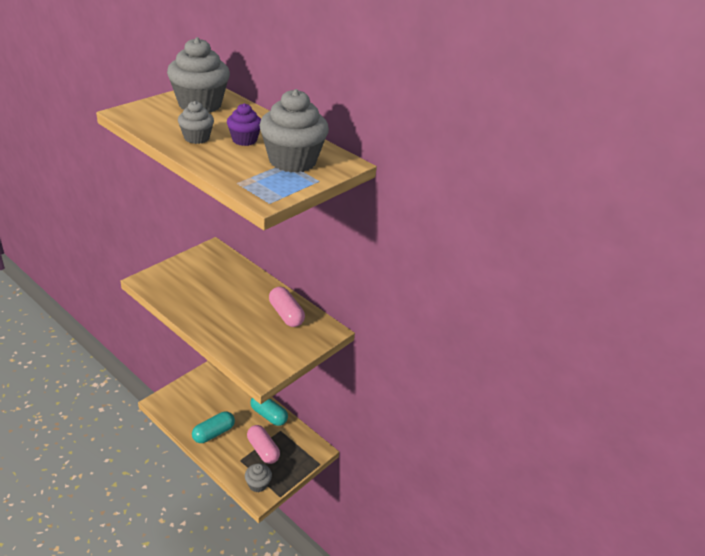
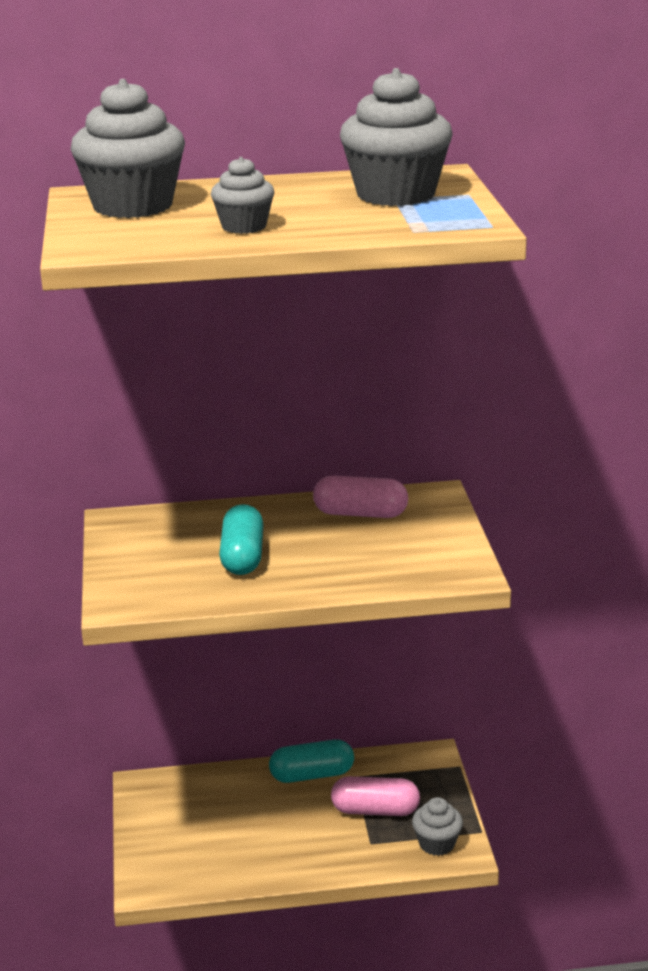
camera: 45 degrees left, 10 degrees down
(213, 433) = (285, 849): turquoise capsule -> turquoise capsule (242, 557)
(244, 140) = (294, 205): purple cupcake -> none

